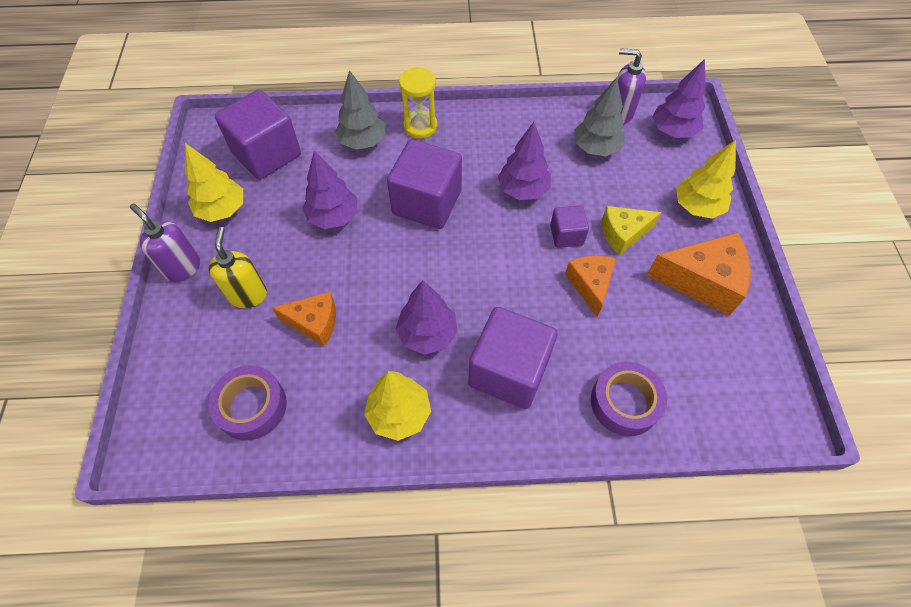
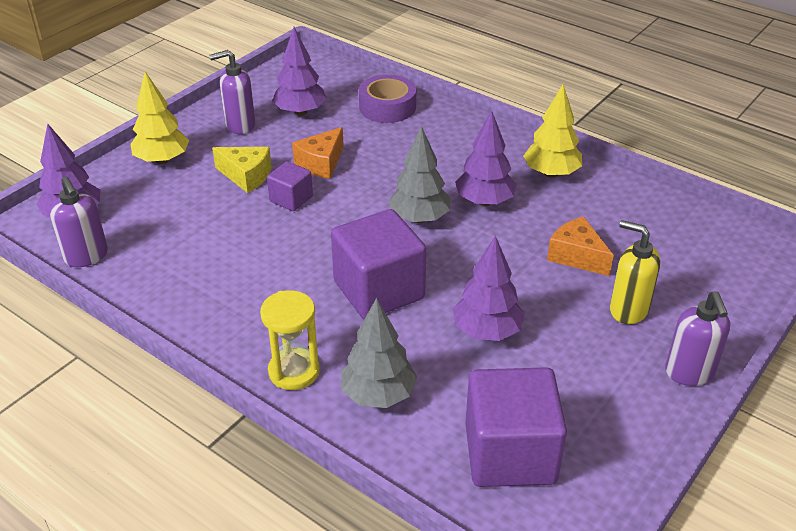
camera: 140 degrees left, 20 degrees down
(222, 210) = (611, 412): yellow tree -> none
(248, 295) = (628, 310): yellow soap dispenser -> yellow soap dispenser turned 90 degrees clockwise
(252, 406) = (669, 232): purple tape -> none
(508, 371) = (446, 154): purple cube -> none
(523, 190) = (277, 249): purple tree -> purple tree (300, 112)
(595, 148) = (160, 242): grey tree -> grey tree (419, 218)
(702, 281) = (240, 125): orange cheese -> purple soap dispenser

